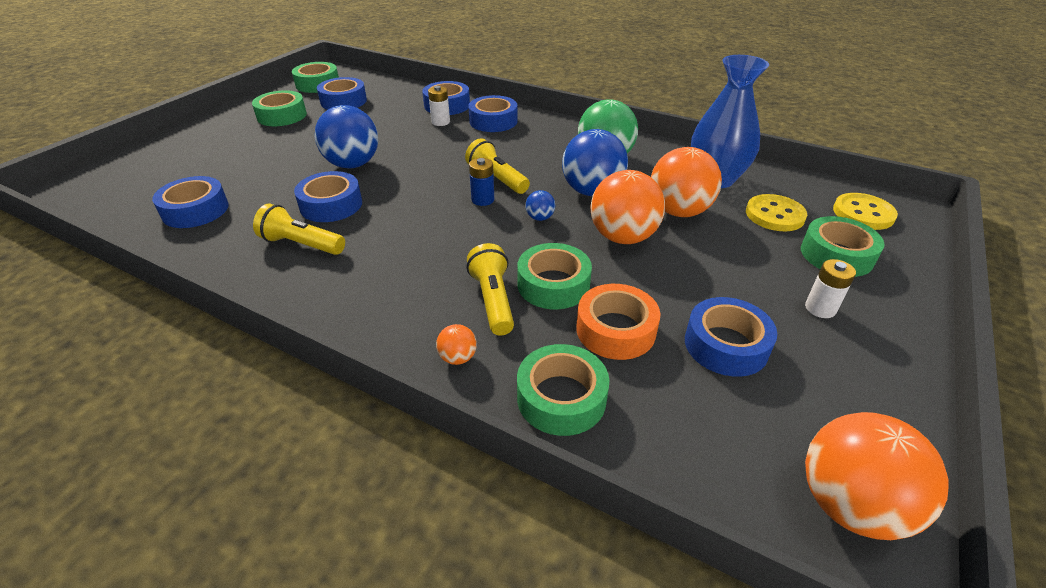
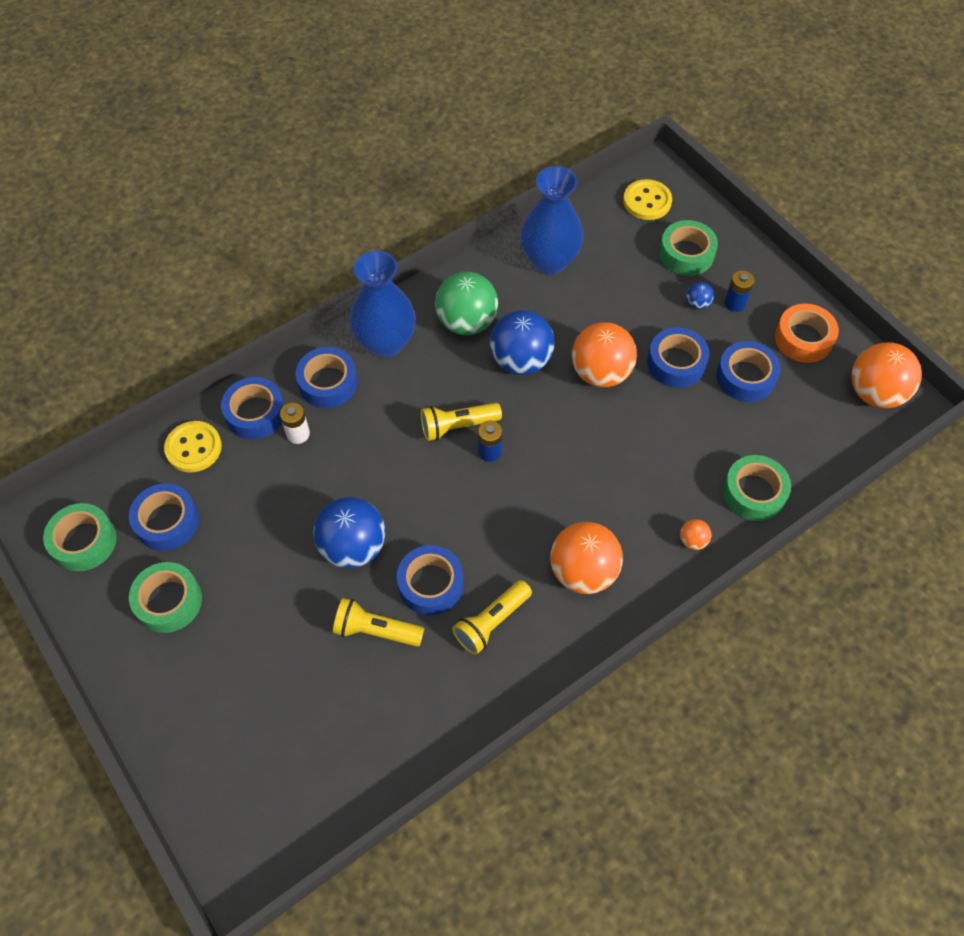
camera: 65 degrees left, 20 degrees up
(195, 210) = (373, 716): blue tape -> blue tape (676, 363)
(493, 300) = (639, 496): yellow flashlight -> yellow flashlight (376, 630)
(540, 218) = (543, 419): blue ball -> blue ball (697, 303)
(549, 132) = (386, 343): none -> blue vase
(553, 284) = (639, 448): green tape -> none
(615, 330) = (705, 432): orange tape -> orange tape (803, 339)
(678, 211) = (584, 315): orange ball -> orange ball (583, 572)
(774, 215) = (621, 256): yellow button -> yellow button (193, 448)
(820, 308) = (735, 303): white battery -> blue battery

